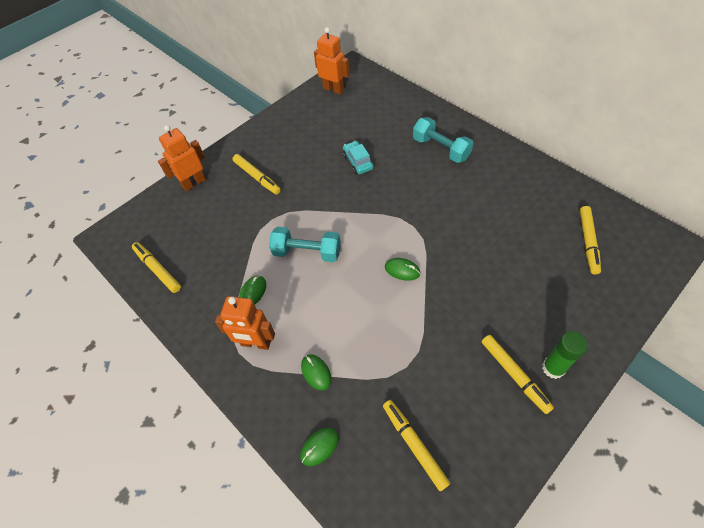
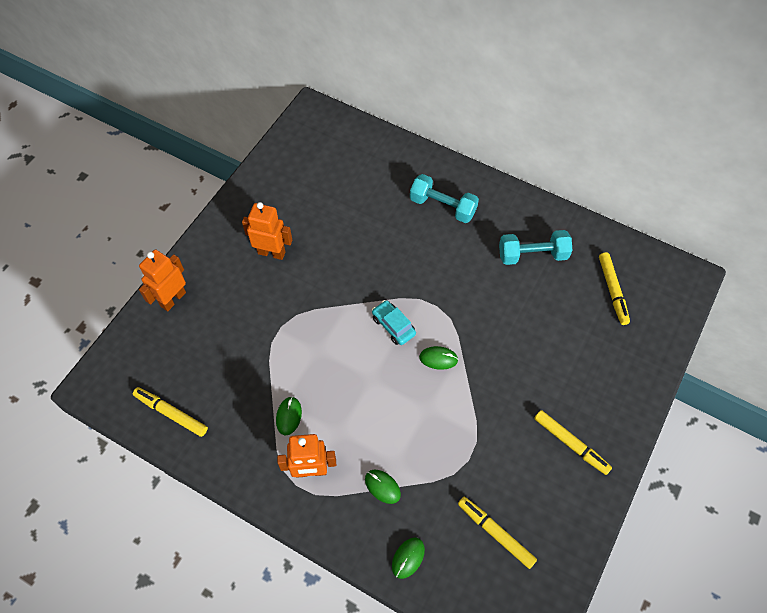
camera: 20 degrees left, 5 degrees up
(257, 177) = (246, 278): yellow marker -> none
(307, 252) = (333, 359): turquoise dumbbell -> turquoise dumbbell (532, 255)
(333, 89) = (299, 146): orange robot -> orange robot (271, 253)
(358, 162) = (356, 238): turquoise car -> turquoise car (393, 326)
(553, 368) = (604, 429): green glue stick -> none

